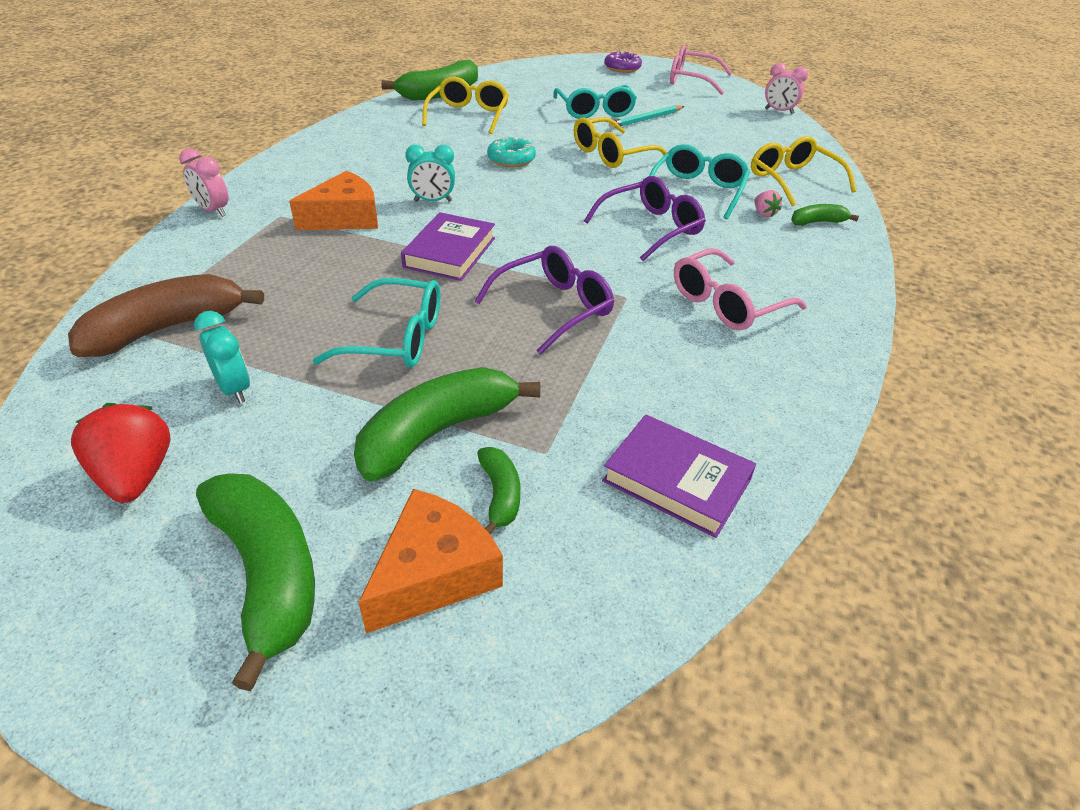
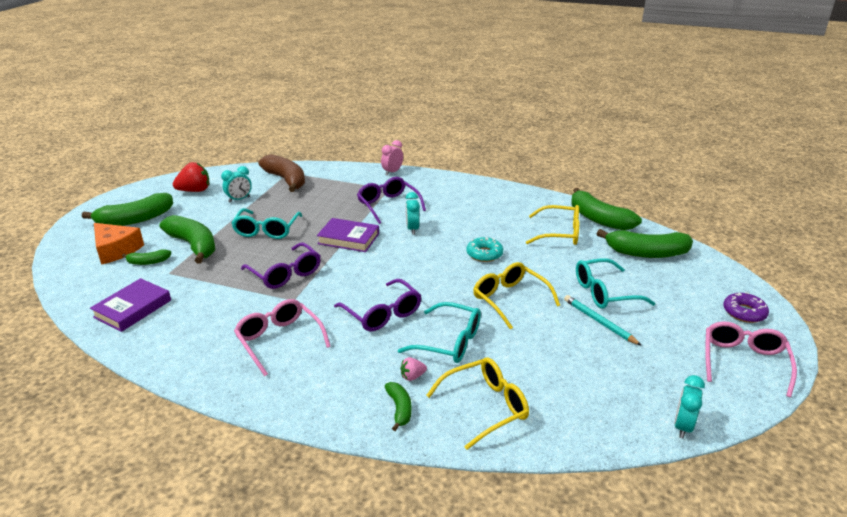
camera: 90 degrees right, 10 degrees down
(345, 218) = (388, 205): orange cheese -> purple glasses
(520, 84) = (646, 253): none -> green banana
(779, 111) = (682, 426): pink clock -> turquoise clock

